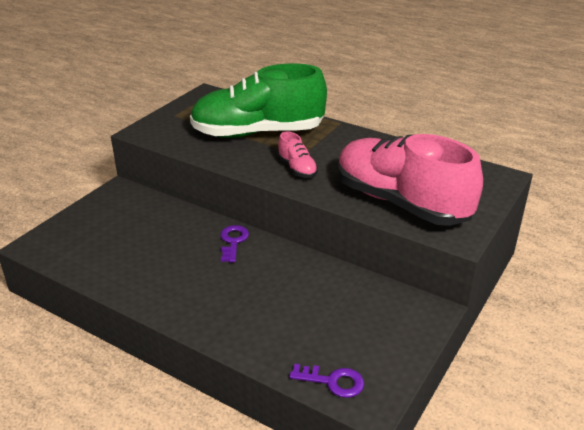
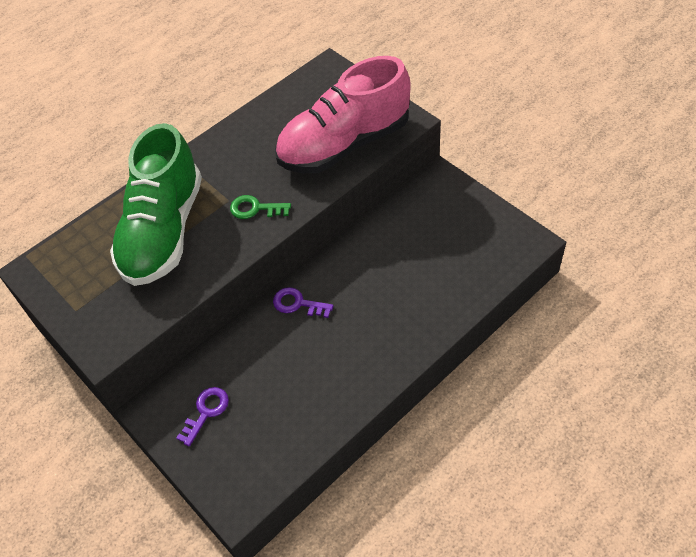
camera: 70 degrees left, 20 degrees up
(297, 169) = (255, 209): pink shoe -> green key
(333, 381) = (503, 259): purple key -> purple key (206, 412)

